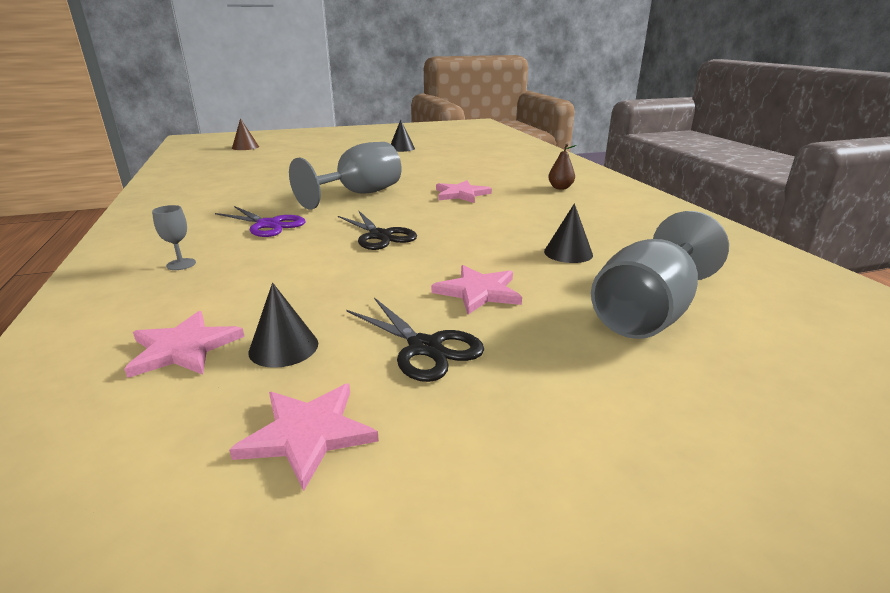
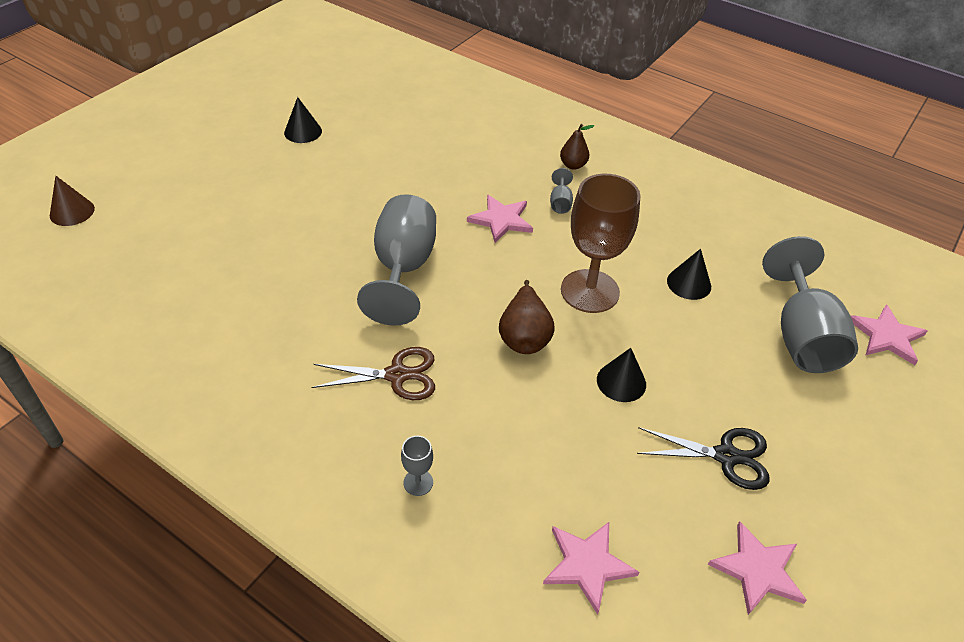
camera: 40 degrees left, 20 degrees up
(268, 225) = (397, 375): purple scissors -> brown scissors
(283, 347) = (647, 516): black cone -> black cone (621, 382)
(380, 236) = (524, 336): black scissors -> brown pear
(470, 233) = (589, 291): none -> brown goblet
(478, 292) = (687, 373): pink star -> pink star (886, 336)
(520, 198) = (560, 203): none -> grey goblet

